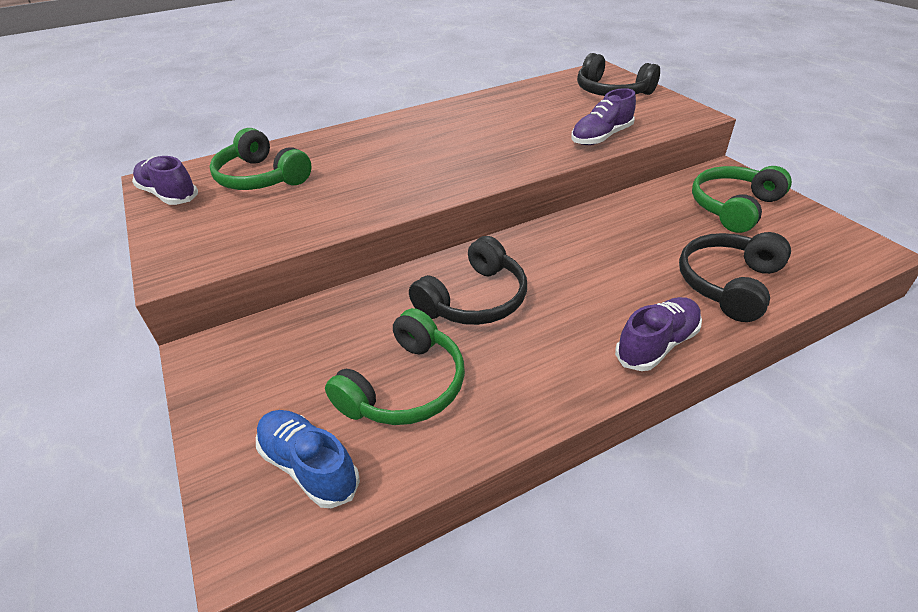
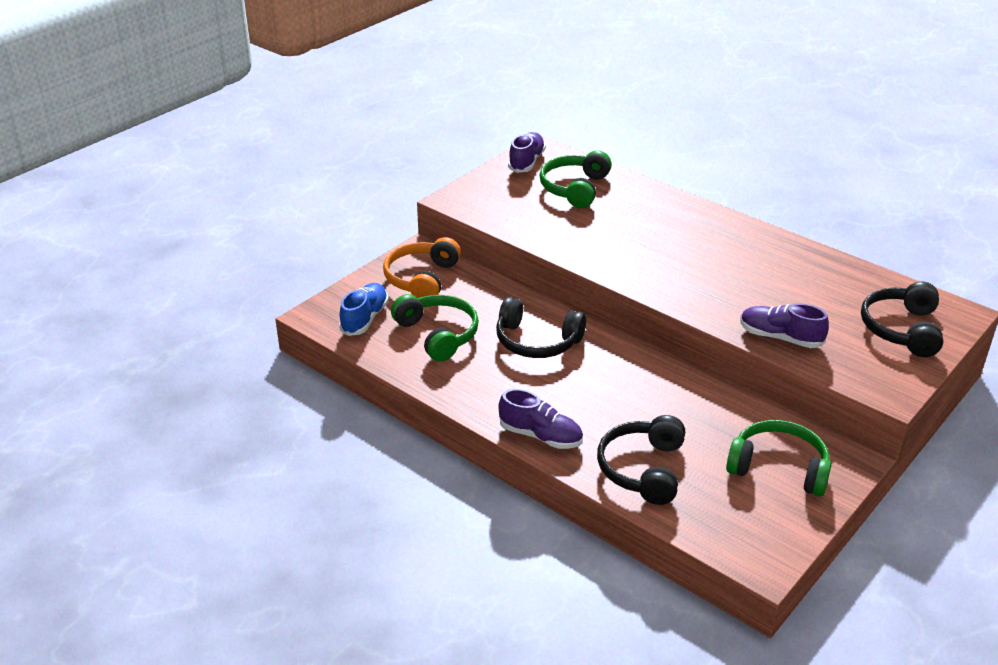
camera: 65 degrees right, 5 degrees down
(267, 370) = (421, 279): none -> orange headphones
(405, 386) = (438, 334): green headphones -> green headphones turned 135 degrees counterclockwise
(728, 284) = (642, 469): black headphones -> black headphones turned 90 degrees counterclockwise

